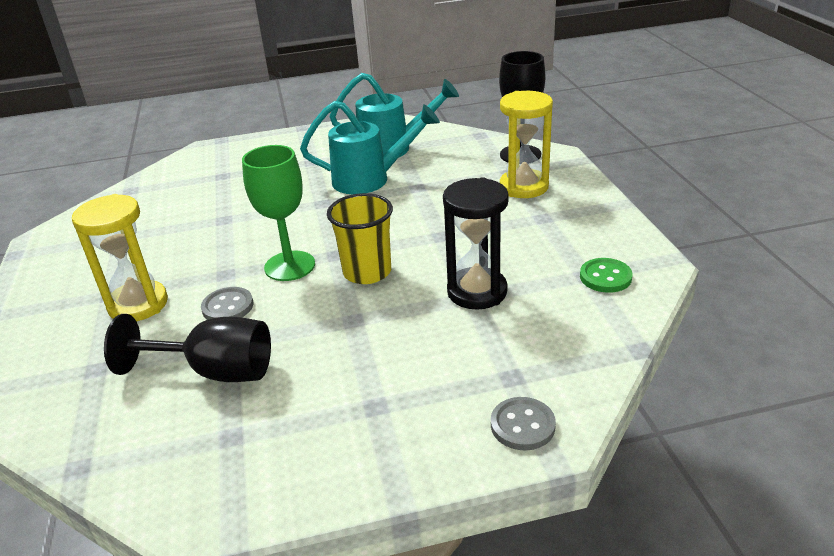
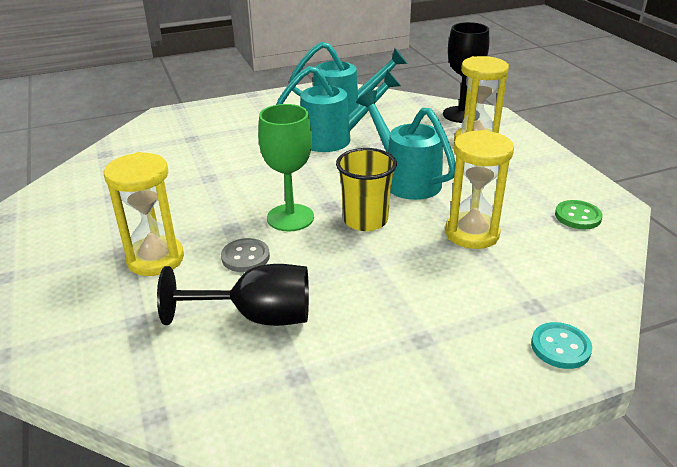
camera: 10 degrees left, 0 degrees up
(429, 228) = (406, 179): none -> turquoise watering can
(477, 292) = (472, 233): black hourglass -> yellow hourglass
(522, 425) = (560, 347): grey button -> turquoise button

